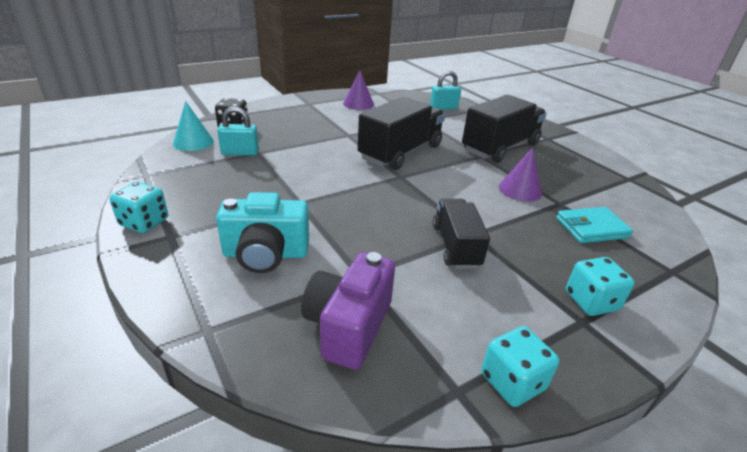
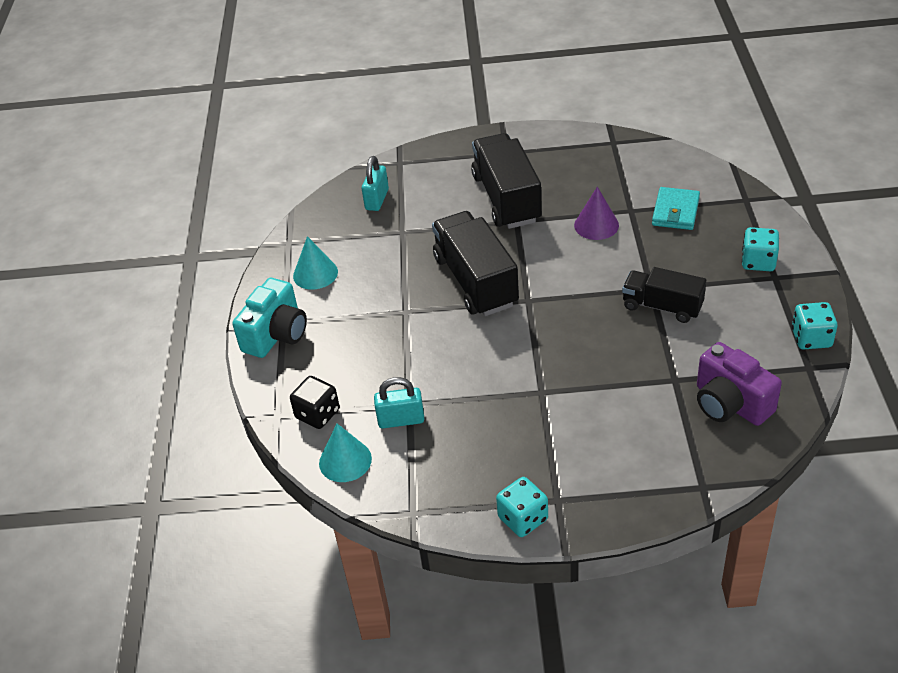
camera: 55 degrees left, 10 degrees up
(240, 153) = (401, 420): turquoise padlock -> turquoise padlock turned 60 degrees clockwise
(266, 254) = (619, 434): turquoise camera -> turquoise camera (276, 334)
(358, 104) = (315, 274): purple cone -> turquoise cone

